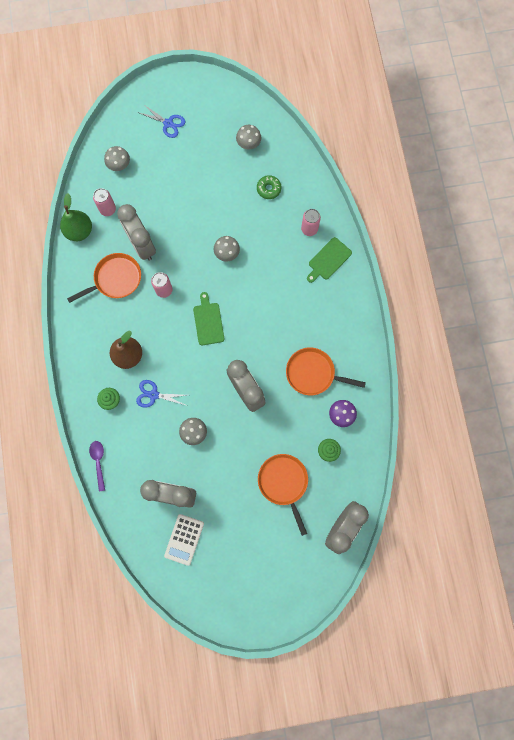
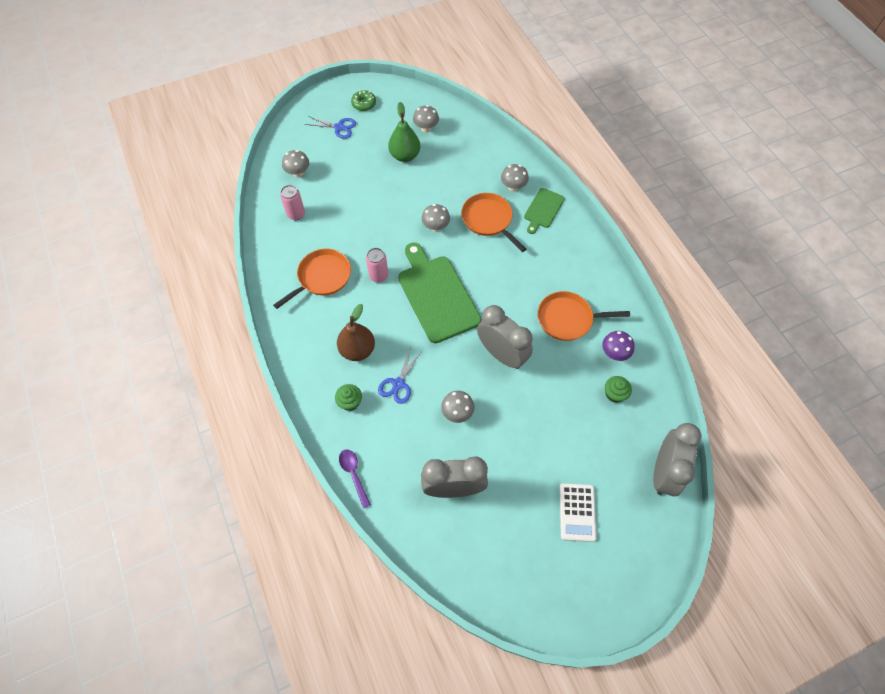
camera: 15 degrees left, 15 degrees down
(79, 231) = (270, 241): green pear -> green pear (405, 155)
(142, 245) = (342, 239): grey clock -> none
(154, 395) = (398, 384): blue scissors -> blue scissors turned 60 degrees counterclockwise
(184, 539) = (484, 538): white calculator -> white calculator (577, 512)
(208, 322) = (437, 295): green cutting board -> green cutting board, size x1.90
(268, 189) = (459, 161): green donut -> green donut (364, 104)
(283, 482) = (578, 441): orange pan -> orange pan (488, 220)
(309, 229) = (513, 187): pink can -> grey mushroom

